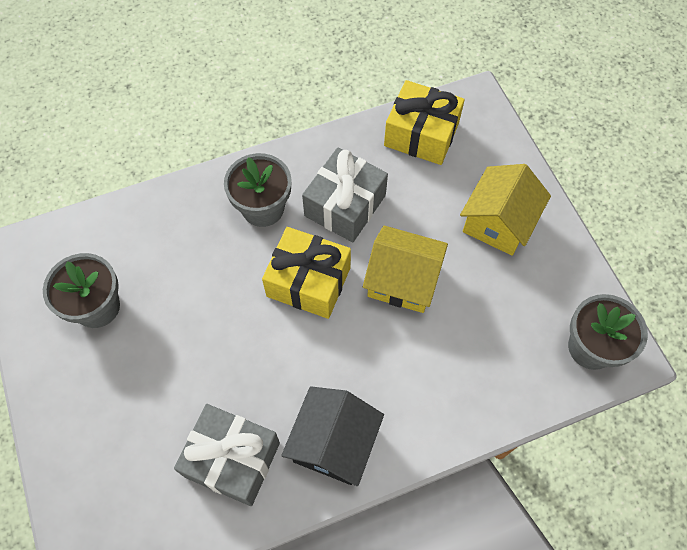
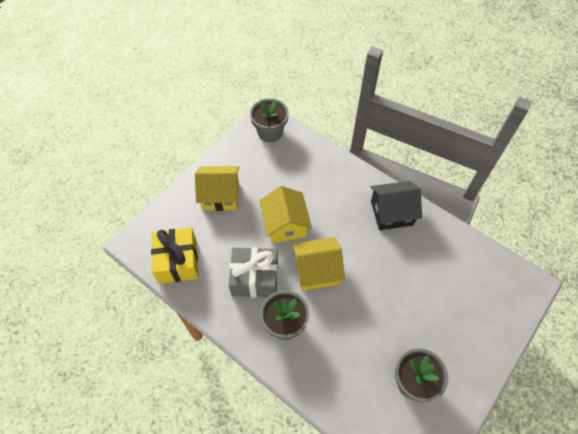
camera: 120 degrees left, 5 degrees down
(232, 459) = (433, 252): grey gift -> none
(308, 282) = (316, 270): yellow gift -> yellow house

